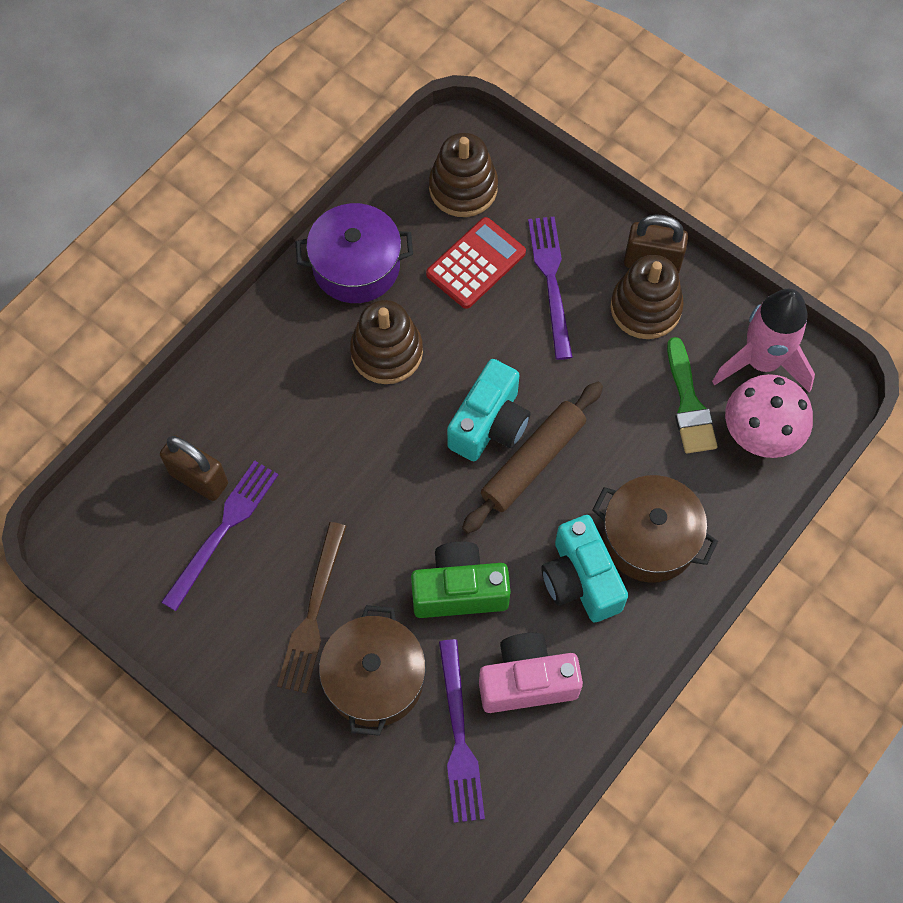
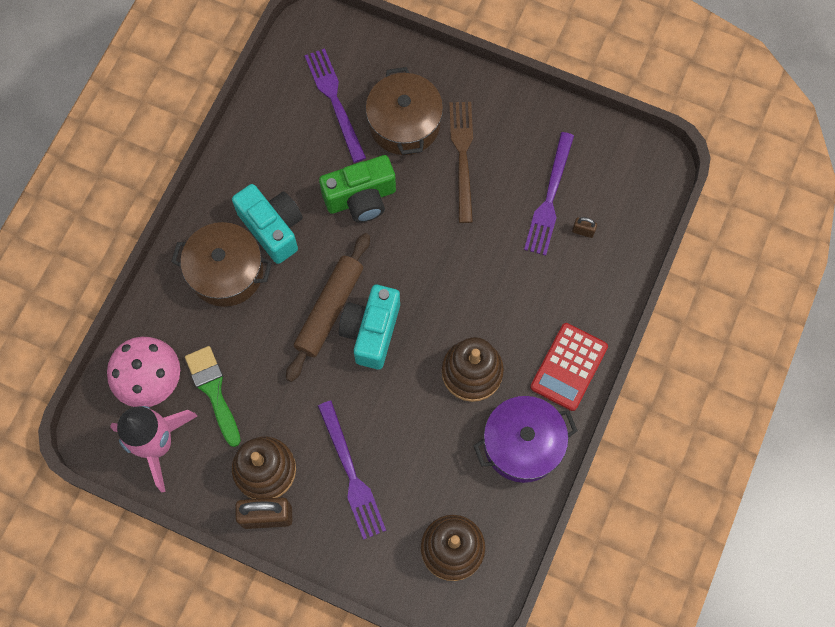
camera: 165 degrees right, 5 degrees up
(199, 478) = (583, 231): brown padlock -> brown padlock, size x0.46
(476, 264) = (420, 474): red calculator -> red calculator (568, 367)
(527, 681) = (296, 148): pink camera -> none

